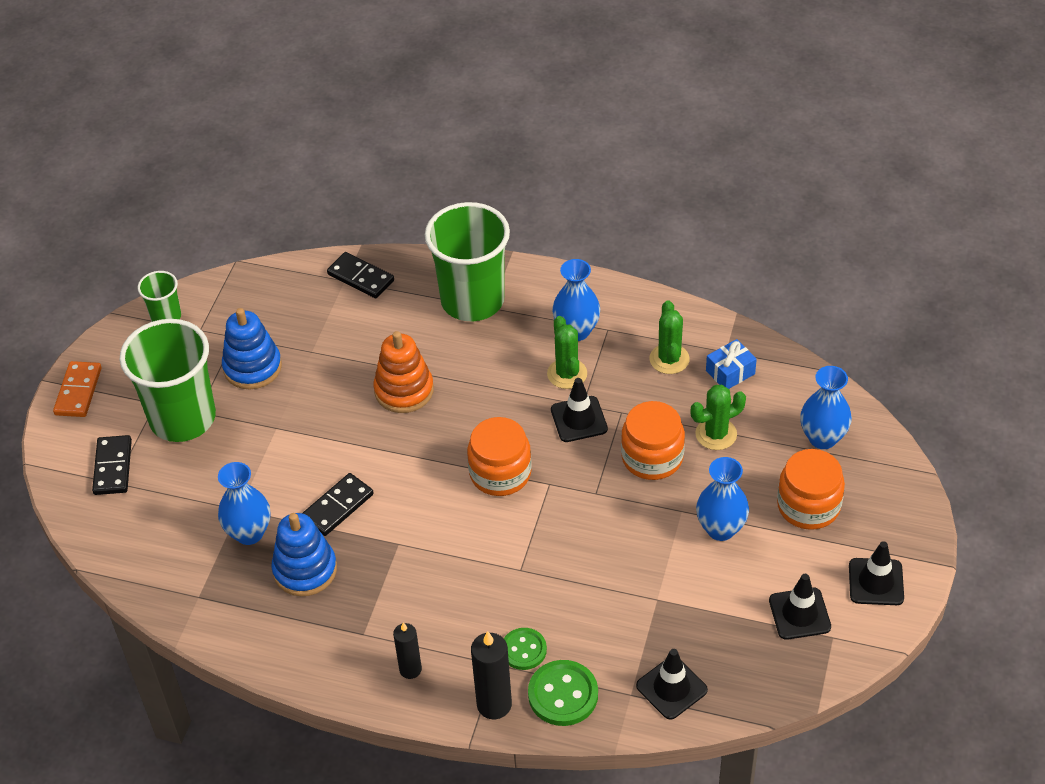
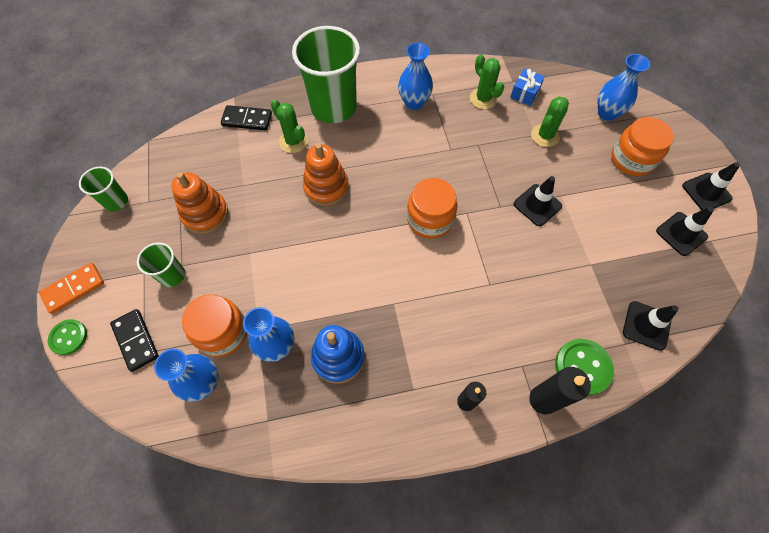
camera: 30 degrees left, 15 degrees up
(78, 391) = (74, 289): orange domino -> orange domino turned 75 degrees clockwise
(183, 418) = (172, 275): green cup -> green cup, size x0.48
(252, 367) = (205, 214): blue stacking toy -> orange stacking toy
(338, 506) = (332, 294): black domino -> none
(523, 650) = (533, 345): green button -> green button (69, 337)
(567, 374) = (427, 133): green cactus -> green cactus (293, 141)
(579, 419) = (455, 160): black traffic cone -> black traffic cone (537, 205)
(652, 457) = (518, 167): orange jar -> orange jar (222, 332)
(720, 529) = (593, 197): blue vase -> blue vase (204, 383)

